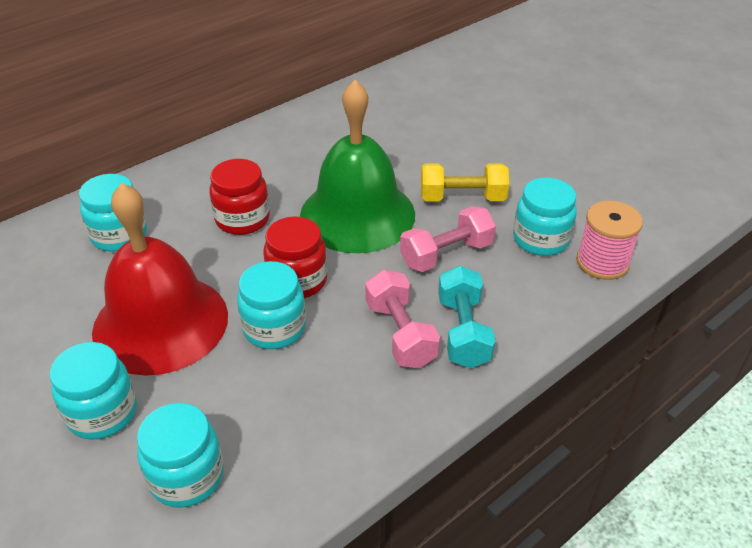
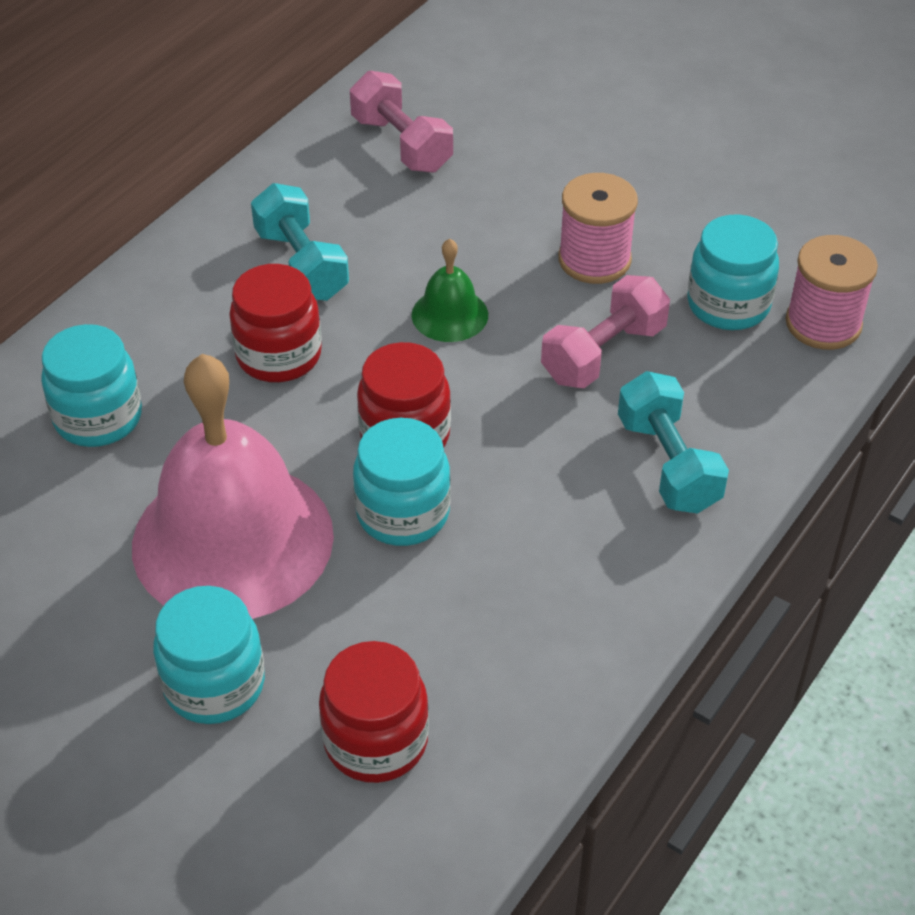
camera: 15 degrees left, 5 degrees up
(160, 323) = (232, 539): red bell -> pink bell
(186, 476) = (376, 741): turquoise jar -> red jar
(280, 171) = (301, 264): none -> turquoise dumbbell
(357, 214) = (450, 314): green bell -> green bell, size x0.43
(400, 334) = (583, 485): pink dumbbell -> pink dumbbell (401, 144)
(462, 198) = (594, 260): yellow dumbbell -> pink spool

